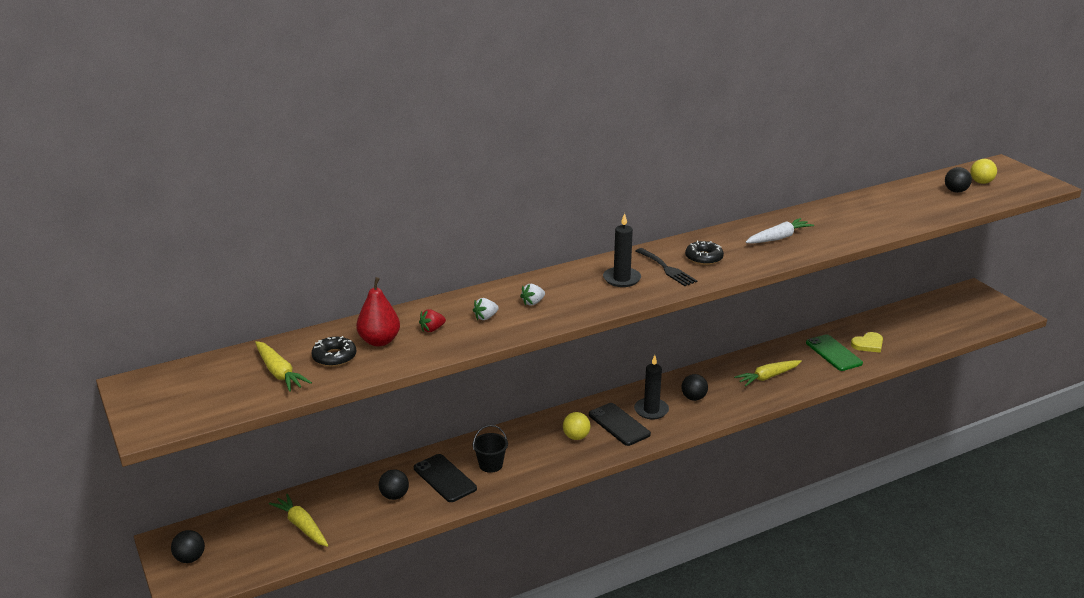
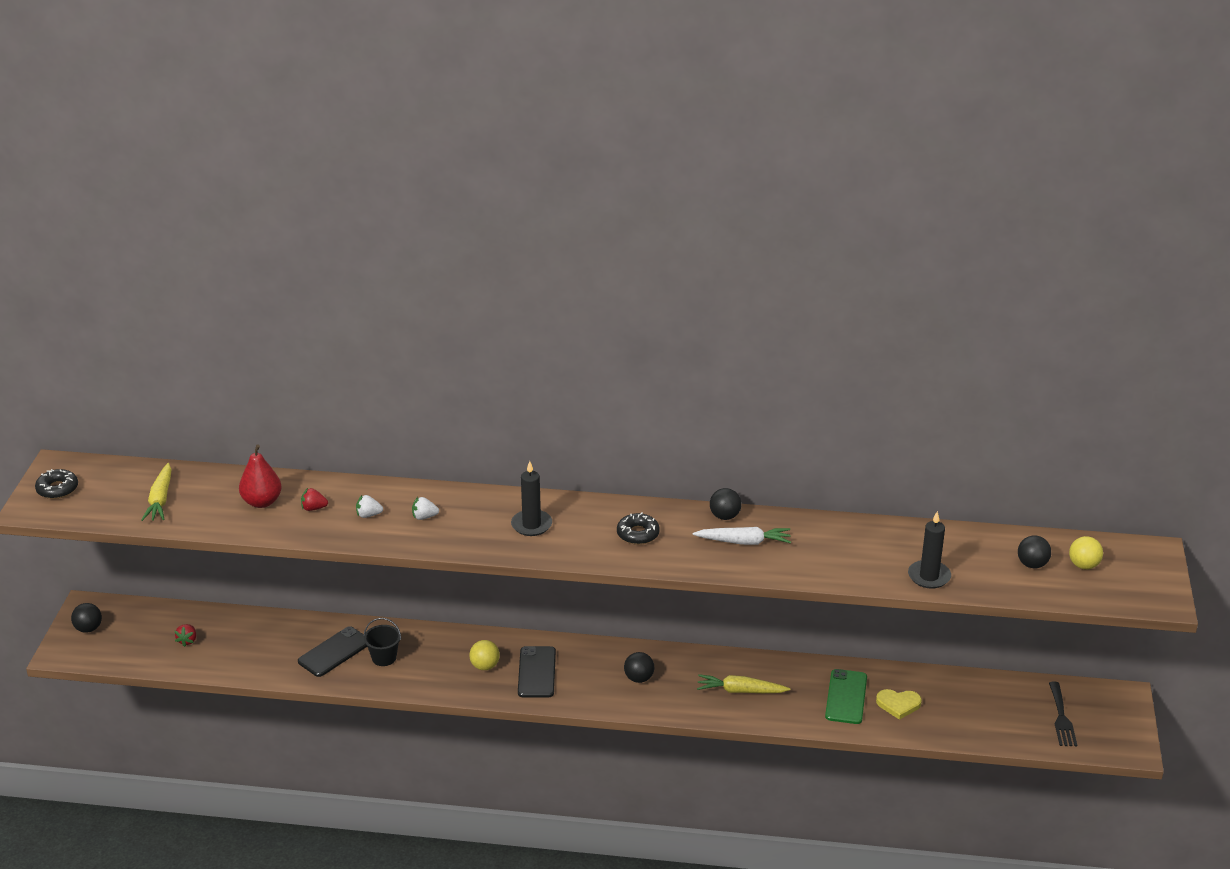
camera: 35 degrees right, 5 degrees up
(301, 526) = (187, 641): yellow carrot -> red strawberry
(334, 357) = (213, 502): black donut -> black donut (57, 489)
(394, 496) = (280, 648): black ball -> black ball (725, 516)
(444, 478) = (334, 652): black phone -> black phone turned 45 degrees clockwise
(651, 410) = (583, 672): black candle -> black candle (929, 576)
(667, 269) = (587, 531): black fork -> black fork (1061, 718)

